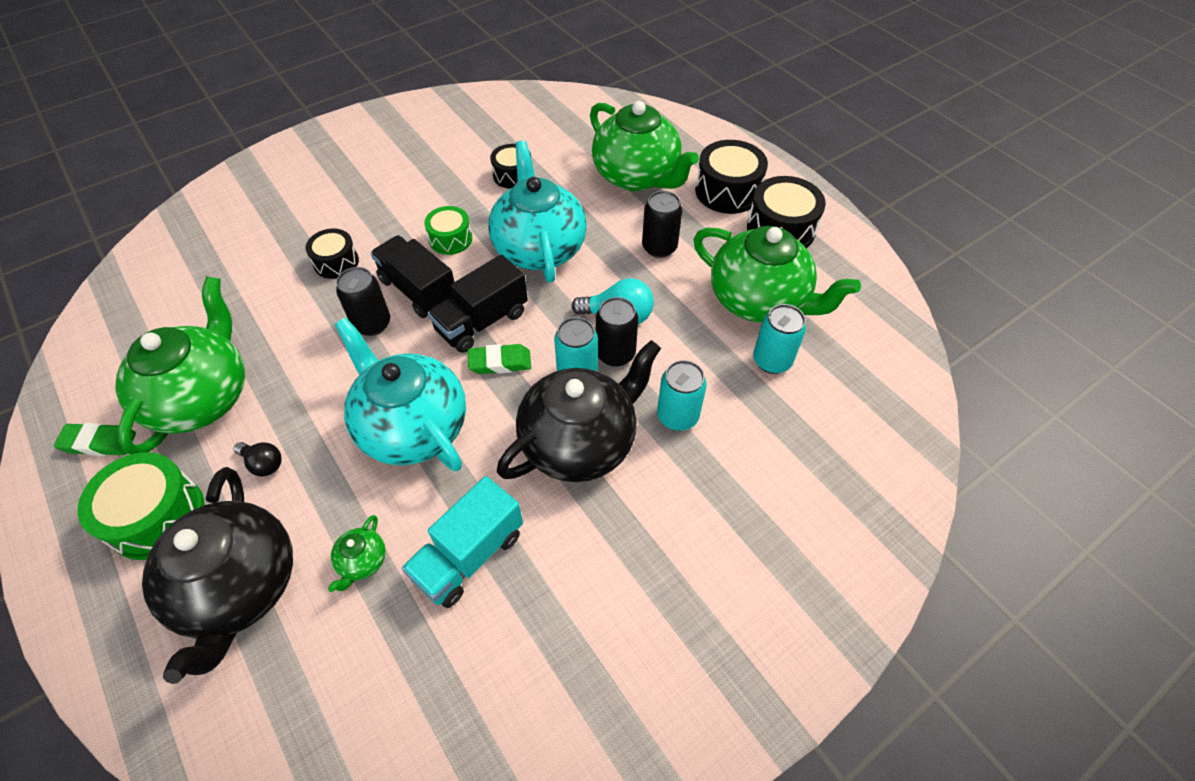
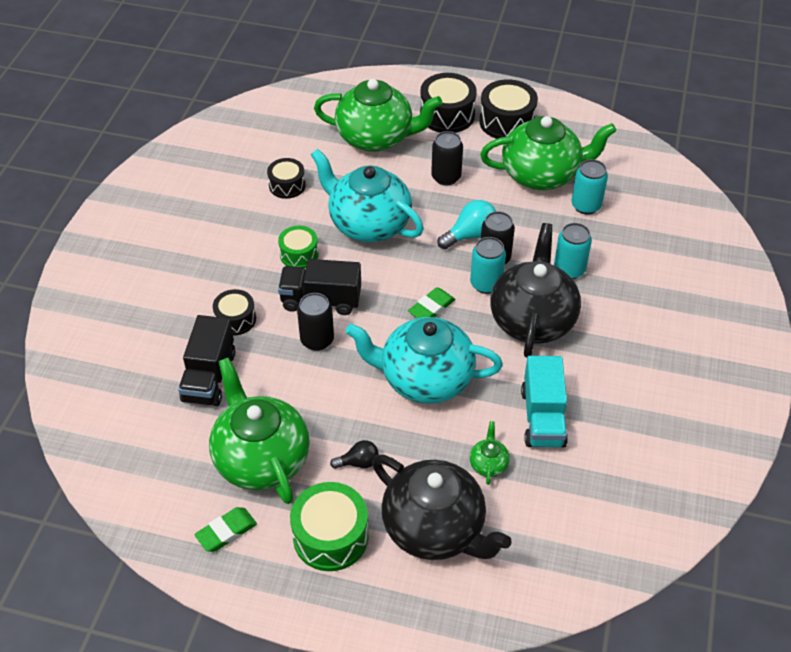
camera: 40 degrees left, 5 degrees down
(362, 562) = (488, 464): green teapot -> green teapot turned 150 degrees counterclockwise
(482, 321) = (389, 292): black truck -> black truck (209, 376)

